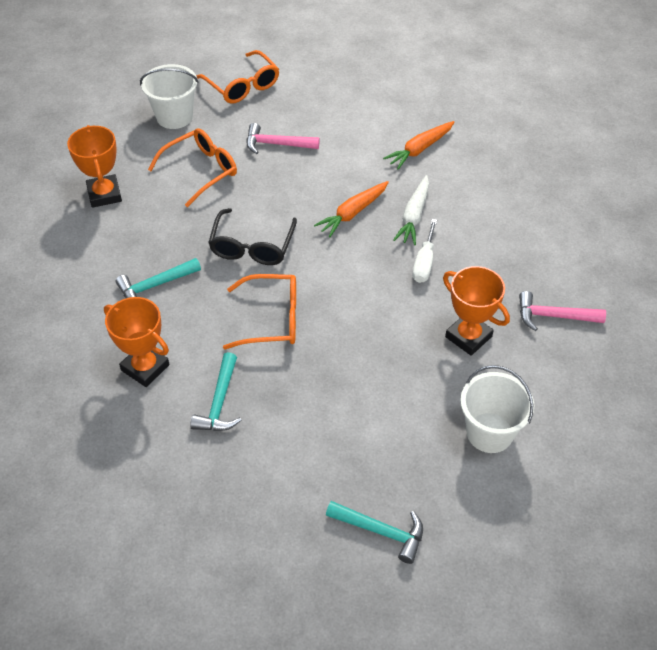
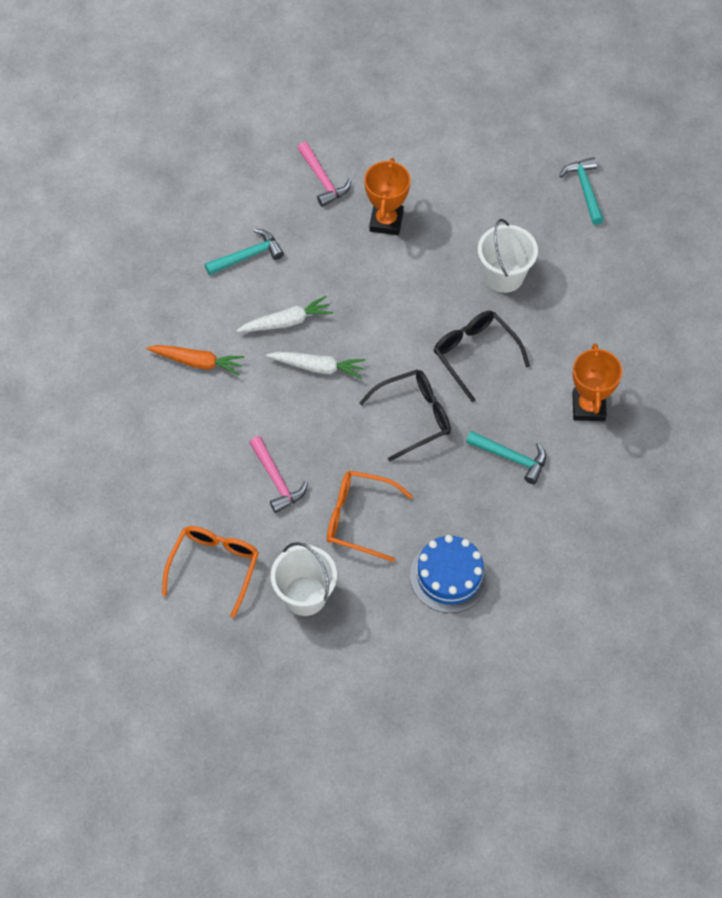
camera: 125 degrees left, 10 degrees up
(104, 194) = (449, 576): orange trophy -> blue cake
(219, 402) = (574, 339): turquoise hammer -> turquoise hammer (247, 256)
(271, 319) = (475, 355): orange glasses -> black glasses
(353, 213) = (318, 367): orange carrot -> white carrot
(424, 263) = (334, 287): white screwdriver -> none
(489, 432) = (460, 169): white bucket -> white bucket (504, 276)

